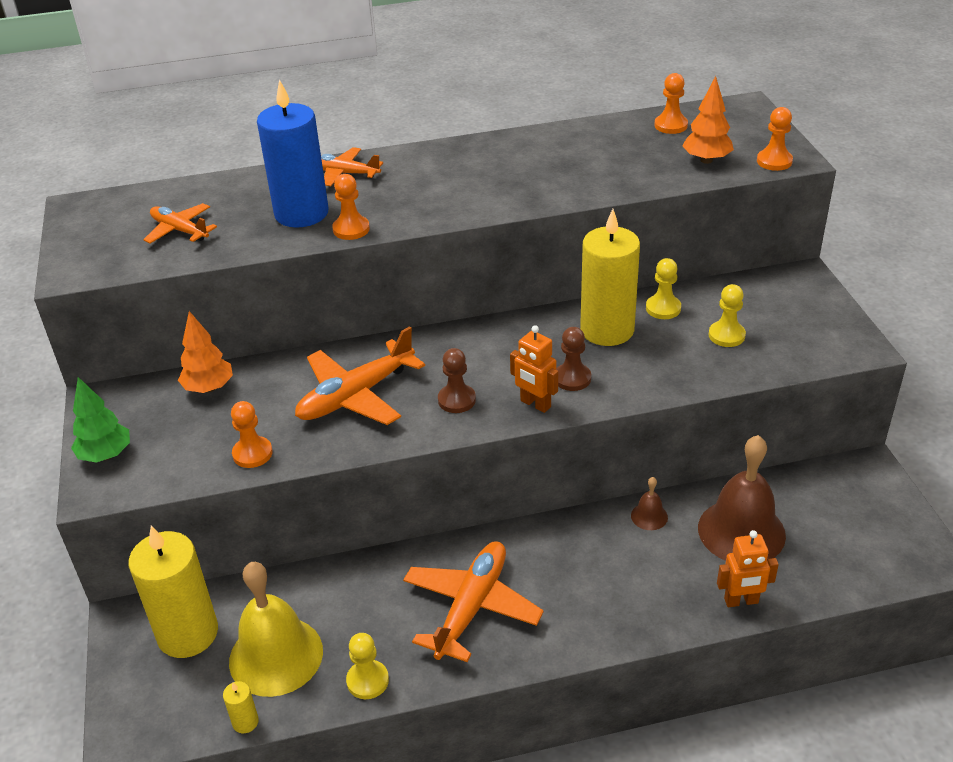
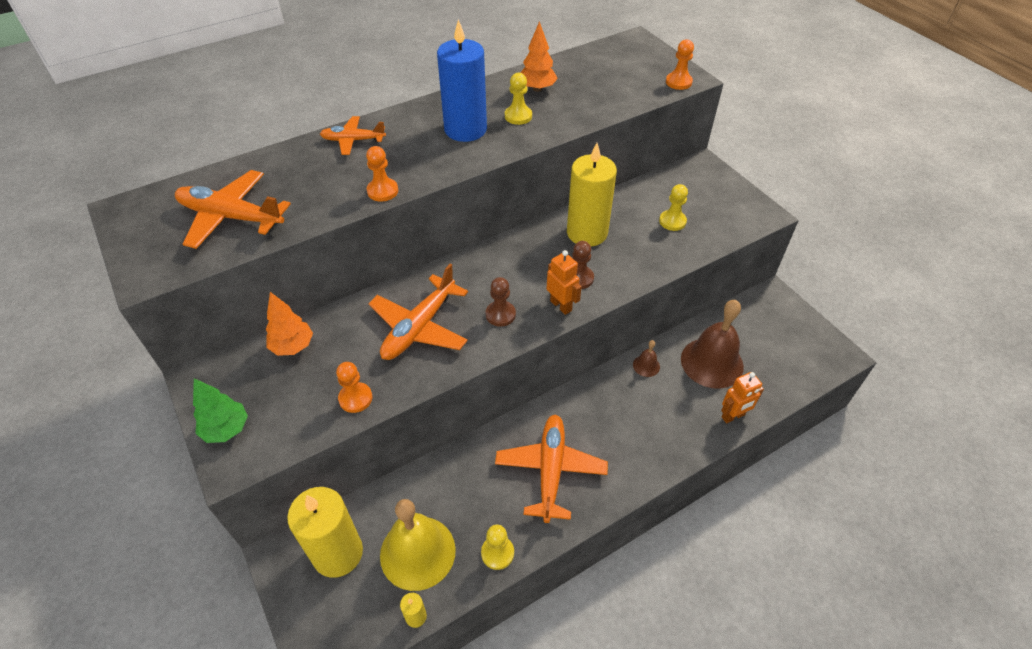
camera: 20 degrees left, 10 degrees up
(180, 230) = (231, 217): orange plane -> orange plane, size x1.67
(301, 213) = (333, 183): blue candle -> blue candle (465, 129)
(535, 404) = (561, 305): orange robot -> orange robot turned 150 degrees counterclockwise
(663, 308) = (619, 208): yellow pawn -> yellow pawn (518, 116)
(670, 125) = (591, 62): orange pawn -> none
(706, 160) = (630, 88): orange tree -> orange tree (537, 89)

